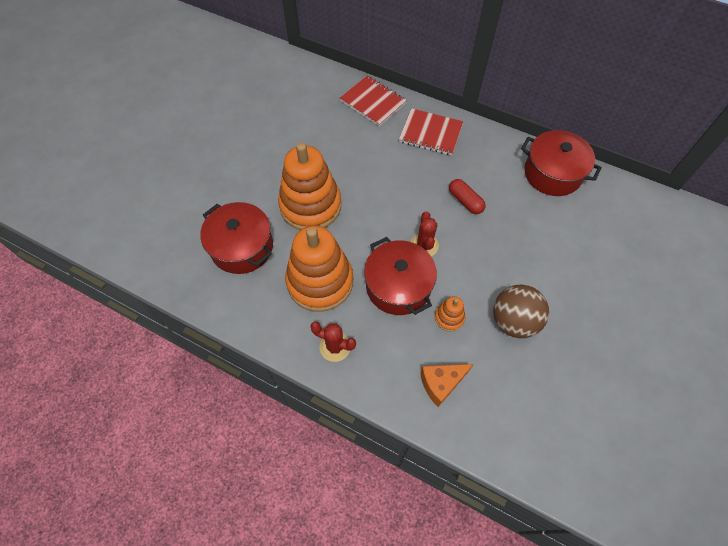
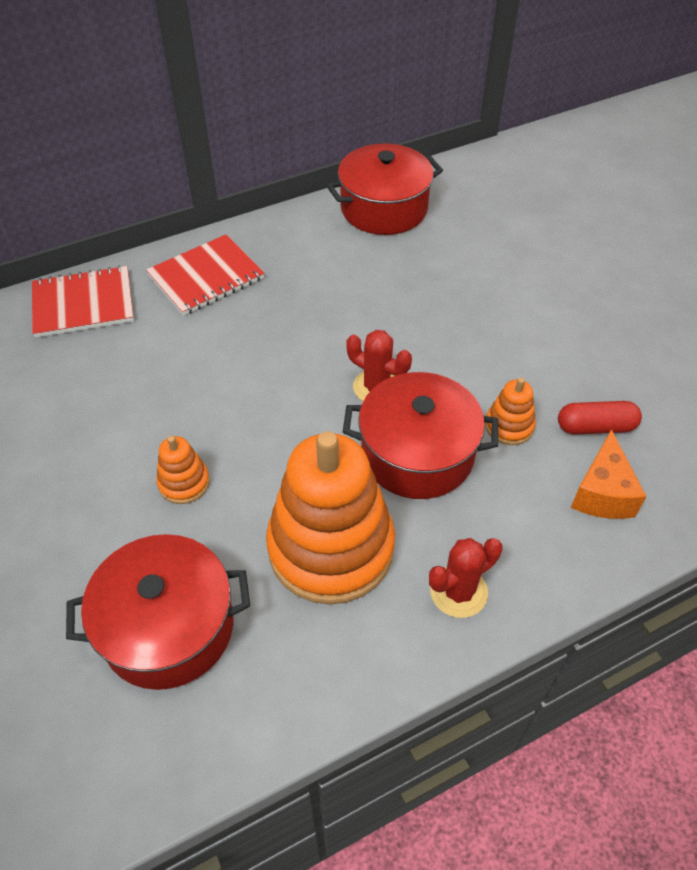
camera: 55 degrees left, 10 degrees down
(310, 206) = (184, 483): orange stacking toy -> orange stacking toy, size x0.43
(465, 201) = (347, 306): red capsule -> red capsule (595, 427)
(513, 321) = (561, 365): brown ball -> none

